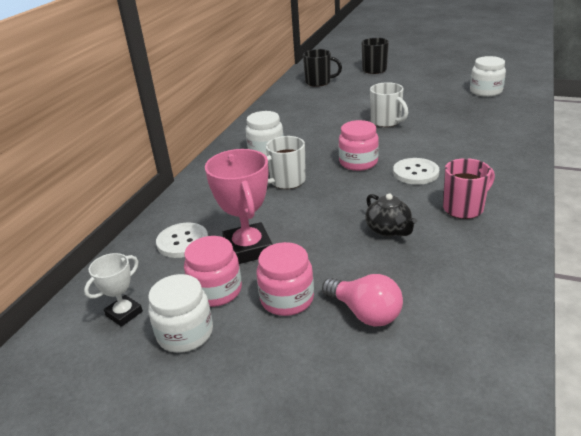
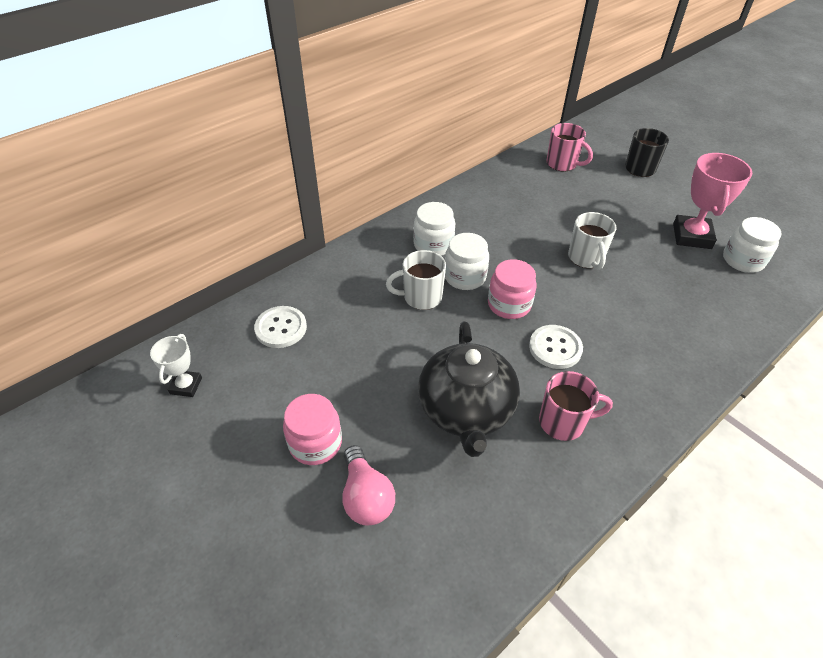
camera: 25 degrees right, 15 degrees up
(124, 313) = (186, 386): white trophy -> white trophy turned 60 degrees counterclockwise
(185, 333) = (214, 434): white jar -> white jar (465, 277)
(216, 291) = (268, 401): pink jar -> none
(248, 249) = (326, 366): pink trophy -> pink trophy (692, 236)
(319, 82) = (562, 164): black mug -> pink mug
(388, 230) = (466, 410): black teapot -> black teapot, size x1.97

